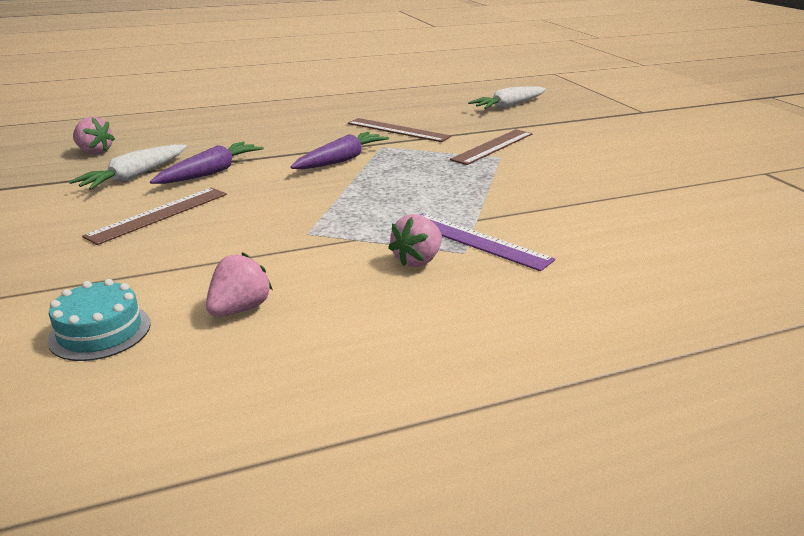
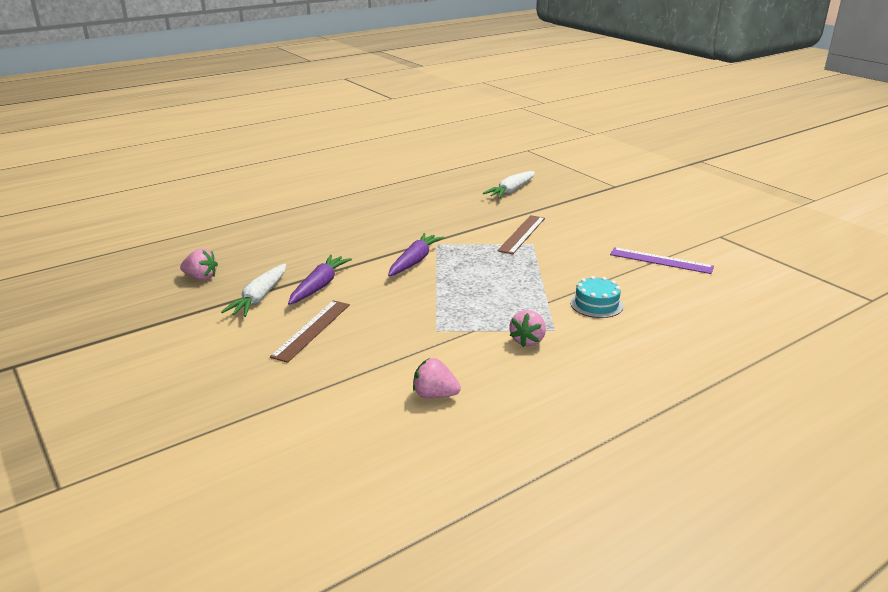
camera: 15 degrees left, 0 degrees up
(100, 331) = (353, 426): turquoise cake -> turquoise cake (596, 304)
(240, 309) = (434, 395): pink strawberry -> pink strawberry turned 90 degrees counterclockwise
(397, 130) = (438, 226): brown ruler -> none
(476, 240) = (557, 319): purple ruler -> purple ruler (661, 260)

